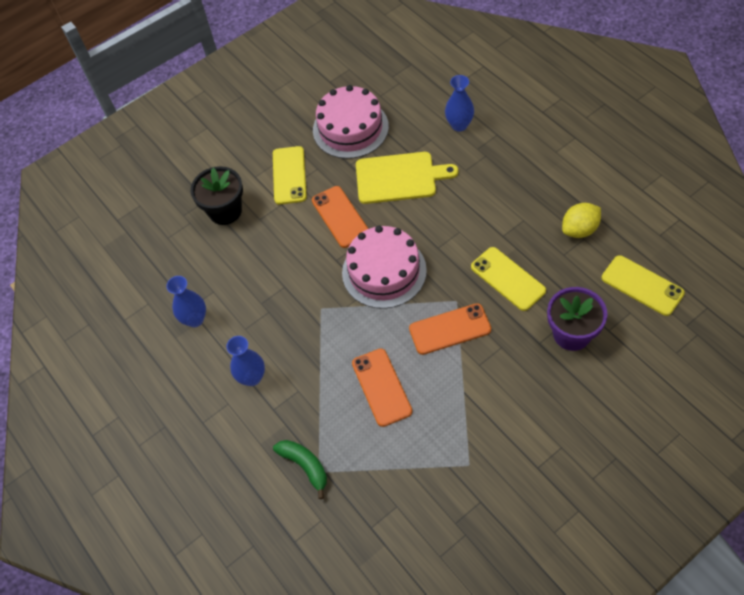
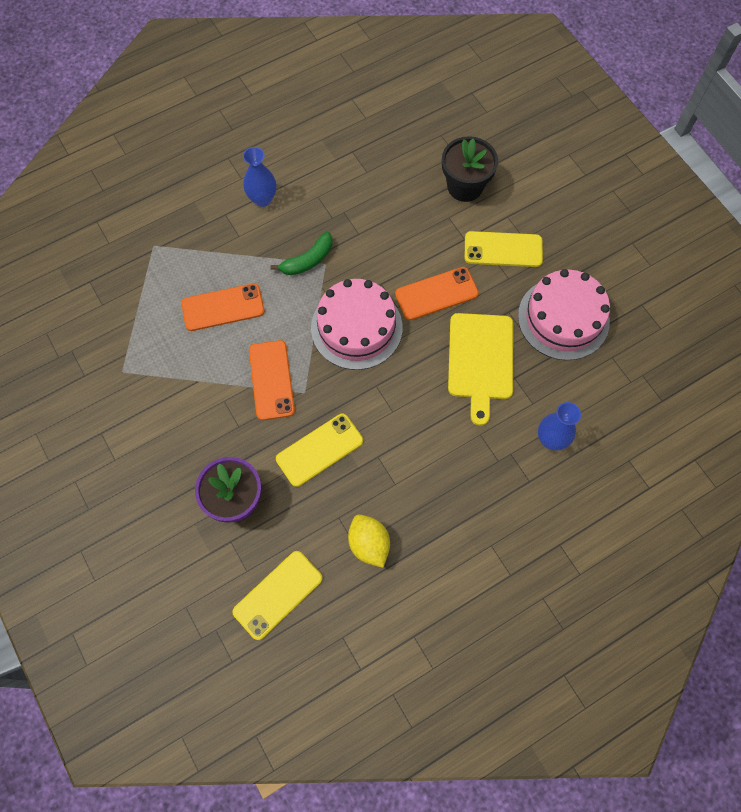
camera: 90 degrees right, 10 degrees up
(195, 319) = (338, 155): blue vase -> none
(305, 466) = (162, 235): green banana -> green banana (307, 260)

